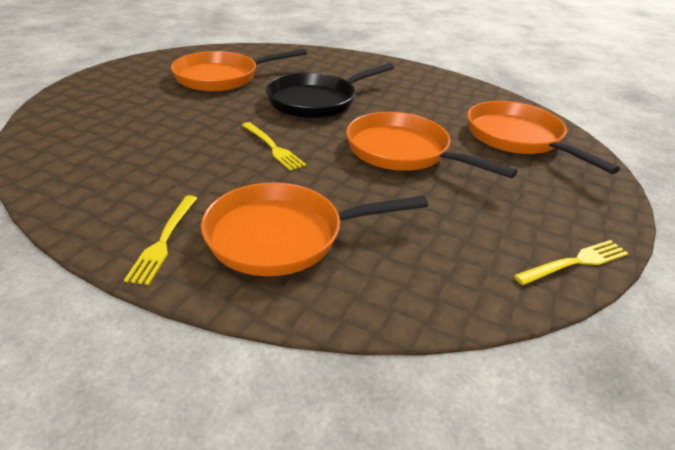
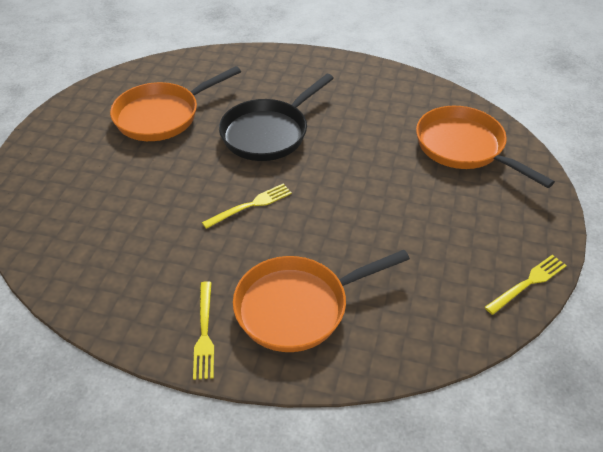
camera: 10 degrees left, 10 degrees up
(272, 147) = (250, 205): yellow fork -> yellow fork turned 75 degrees counterclockwise
(403, 152) = (367, 187): orange pan -> none

